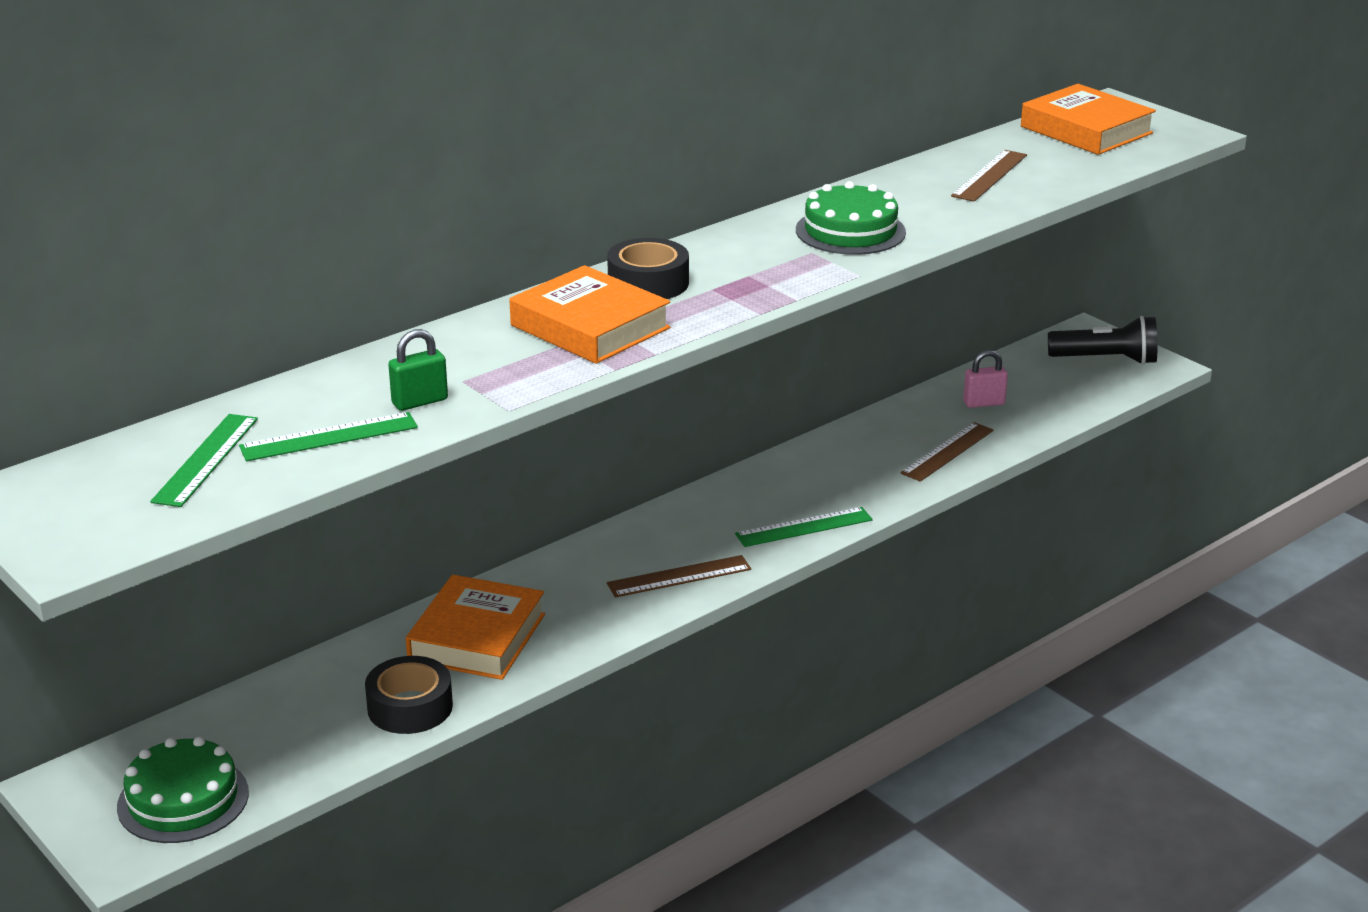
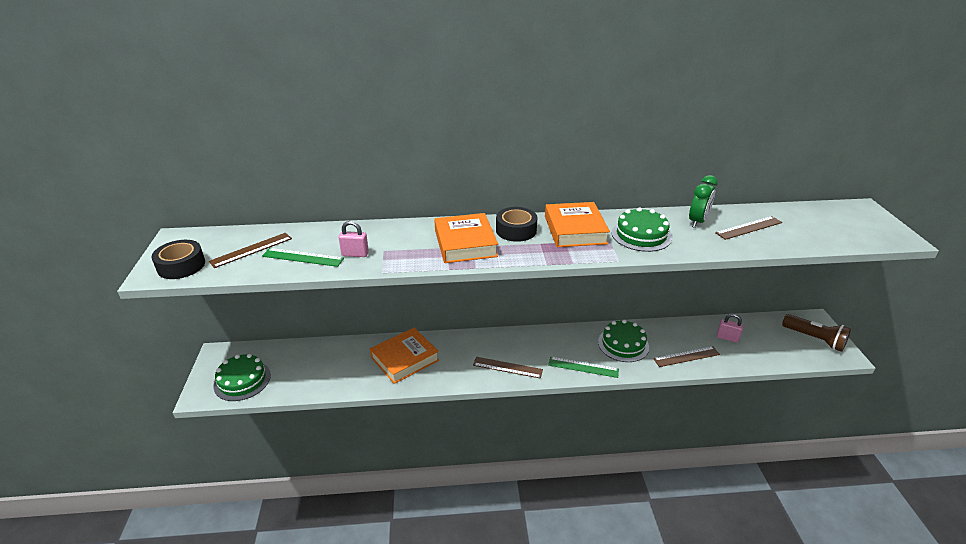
camera: 35 degrees right, 5 degrees up
(206, 459) = (251, 250): green ruler -> brown ruler
(410, 707) = (350, 379): black tape -> black tape (181, 266)
(420, 402) = (355, 254): green padlock -> pink padlock
(835, 471) = (623, 344): none -> green cake
(909, 188) = (697, 221): none -> green clock
(1086, 130) = (833, 218): orange book -> orange book (575, 230)
(1106, 360) = (814, 339): black flashlight -> brown flashlight

